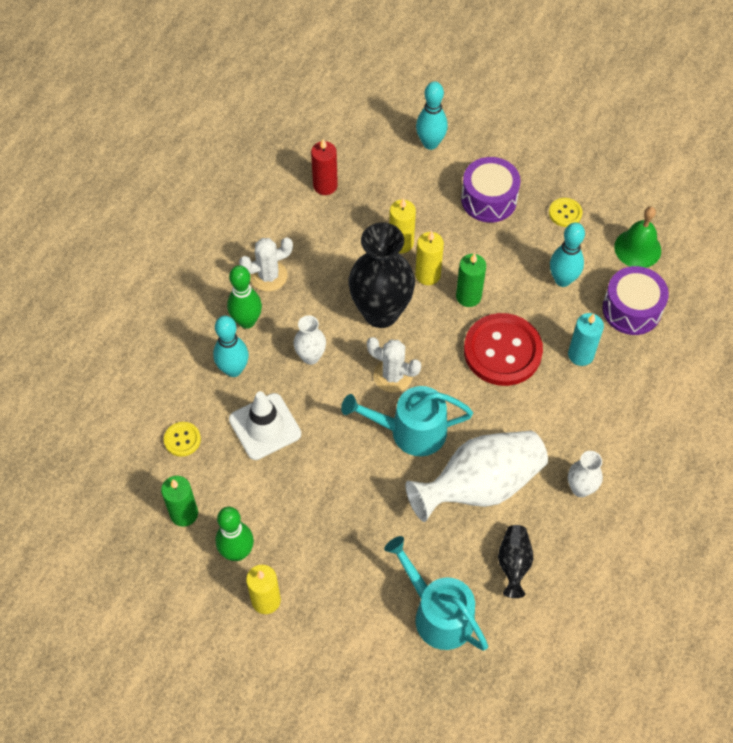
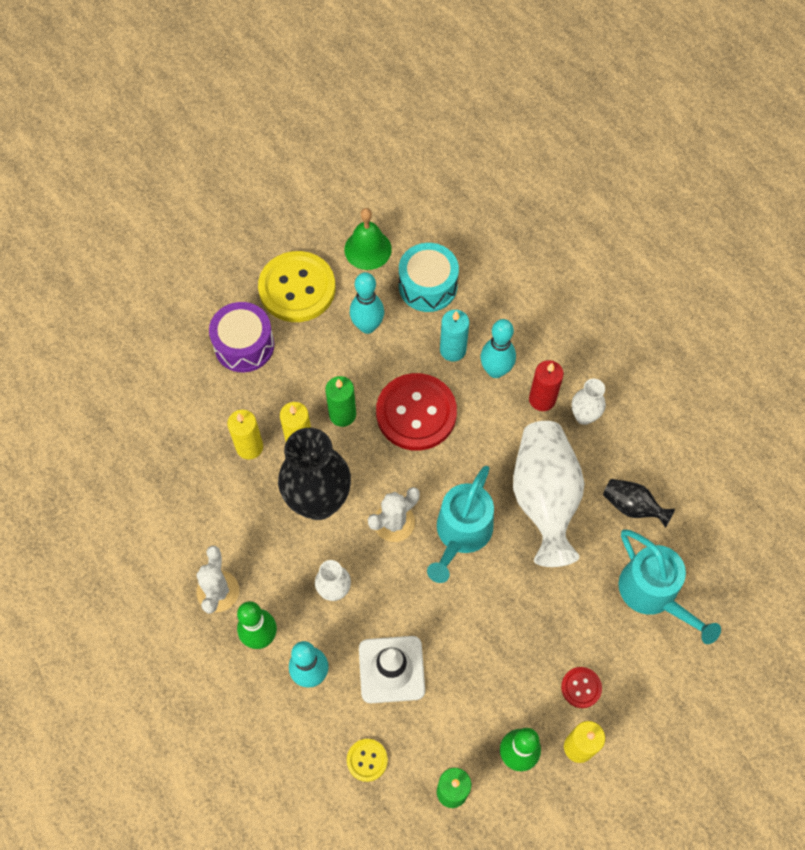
camera: 65 degrees left, 5 degrees up
(319, 583) = (581, 687): none -> red button
(325, 185) = (139, 488): red candle -> red candle (542, 399)
(430, 143) = (148, 366): turquoise bowling pin -> turquoise bowling pin (495, 370)
(437, 613) = (653, 594): turquoise watering can -> turquoise watering can turned 105 degrees counterclockwise
(565, 213) = (297, 288): yellow button -> yellow button, size x2.22
(631, 309) = (428, 286): purple drum -> turquoise drum

